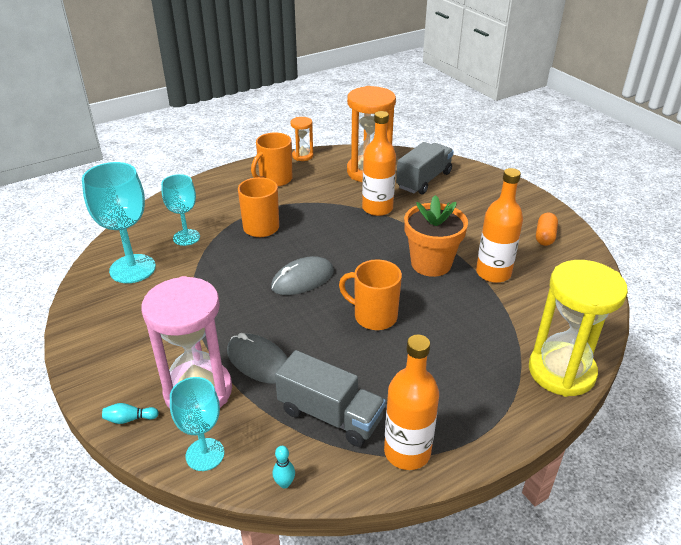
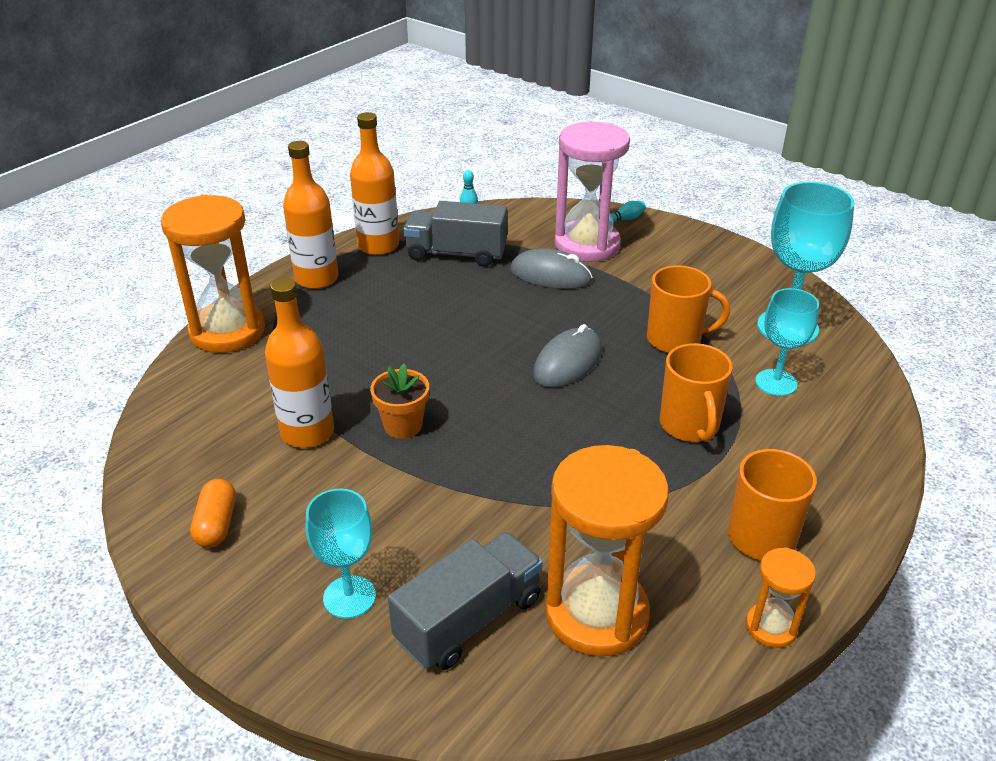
camera: 160 degrees right, 0 degrees up
(205, 454) = (543, 214): turquoise goblet -> turquoise goblet (349, 597)
(374, 316) = (454, 340): orange mug -> orange mug (675, 340)
(377, 208) = (529, 513): orange bottle -> orange bottle (316, 278)
(424, 180) = (469, 619): grey truck -> grey truck turned 150 degrees counterclockwise
(431, 264) = (403, 425): orange flower pot -> orange flower pot, size x0.62
(561, 371) = (227, 331): yellow hourglass -> orange hourglass

